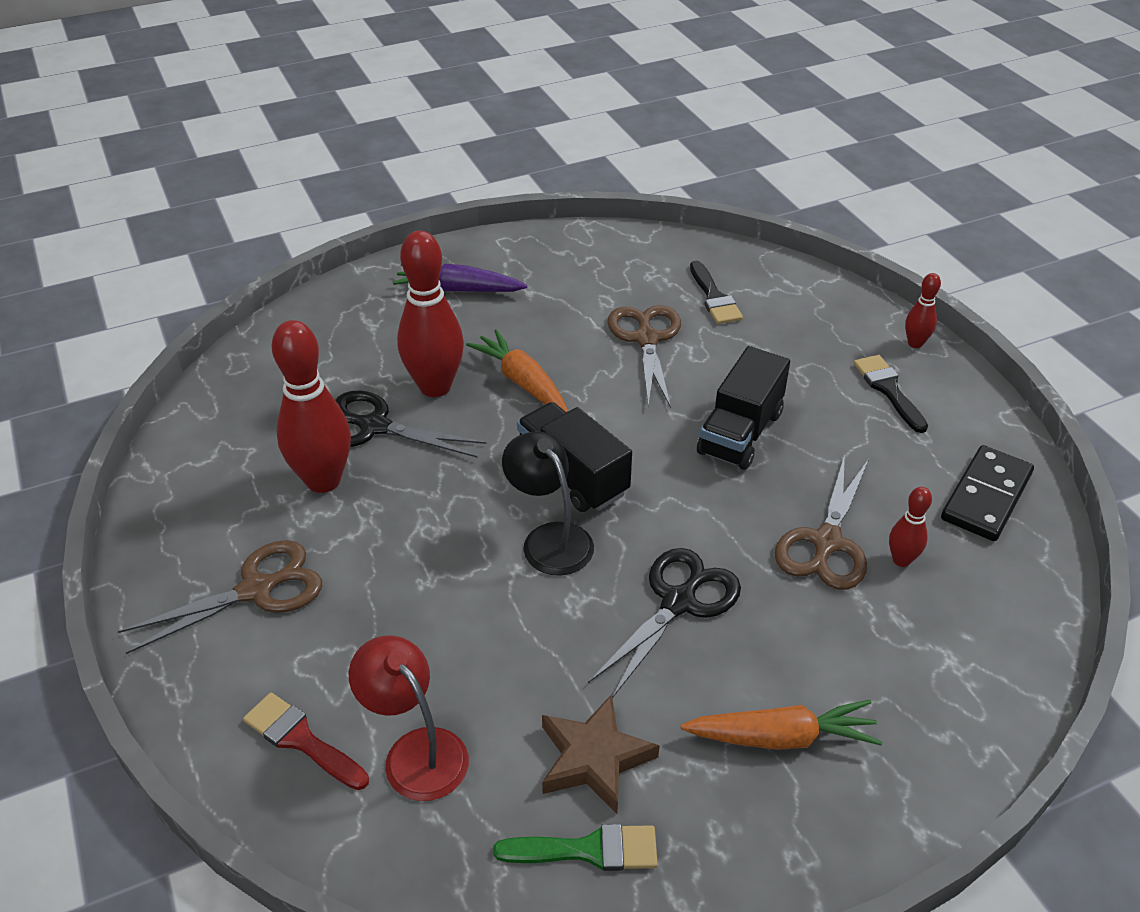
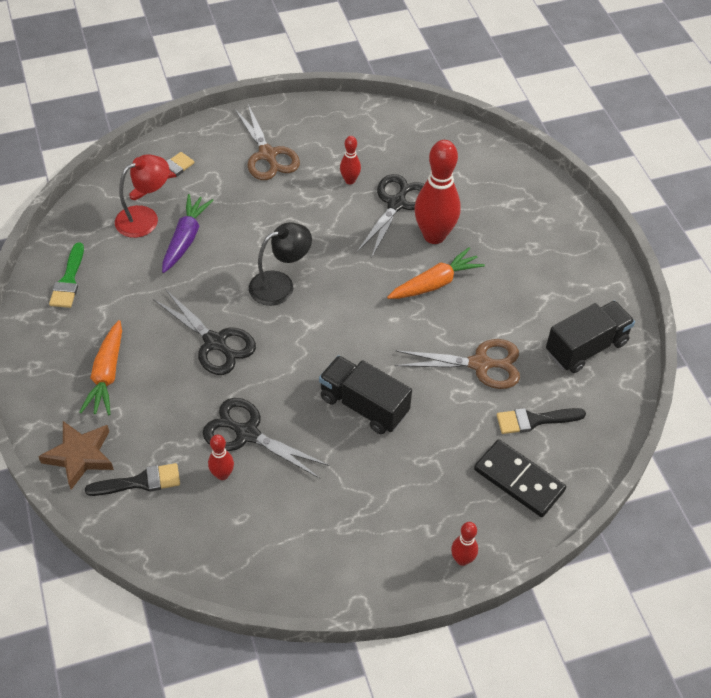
camera: 95 degrees right, 10 degrees up
(323, 480) = (350, 180): red bowling pin -> red bowling pin, size x0.48
(459, 289) = (549, 254): purple carrot -> purple carrot (185, 239)
(572, 476) = (334, 302): black truck -> black truck (586, 347)
(594, 758) = (119, 289): brown star -> brown star (80, 456)
(826, 542) = (247, 434): brown scissors -> black scissors
(888, 389) = (402, 519): black brush -> black brush (140, 482)
(986, 496) = (272, 550): black domino -> black domino (519, 480)

